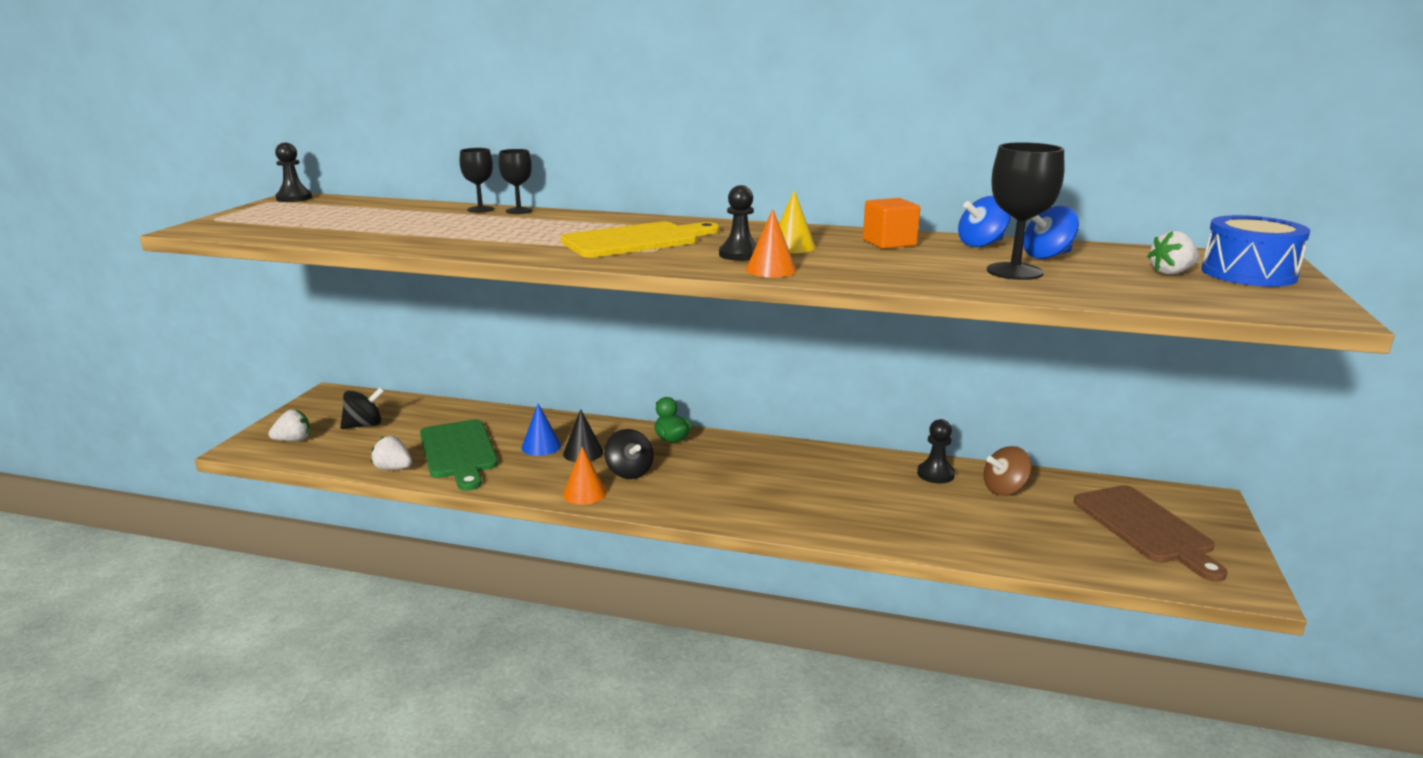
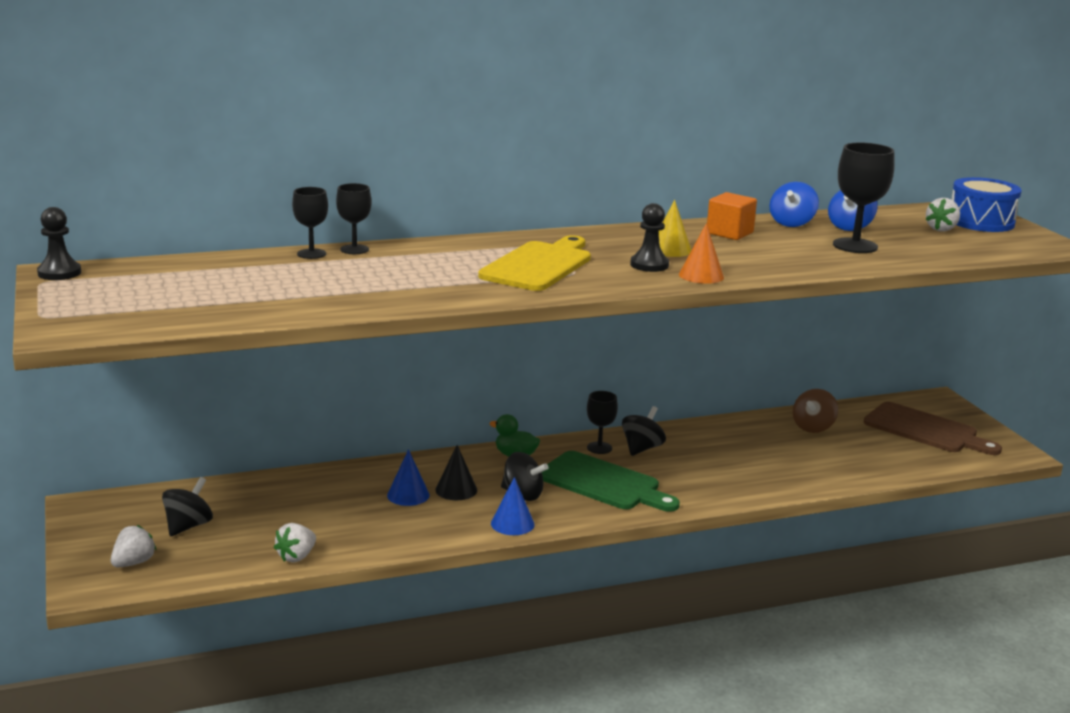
camera: 35 degrees left, 0 degrees up
(393, 468) = (296, 557): white strawberry -> white strawberry turned 45 degrees counterclockwise
(459, 452) = (336, 523): green cutting board -> green cutting board (603, 483)
(584, 493) = (512, 524): orange cone -> blue cone
(754, 452) = (599, 448): none -> black goblet
(793, 462) = (642, 448): none -> black spinning top
(935, 474) = (754, 428): black pawn -> none

